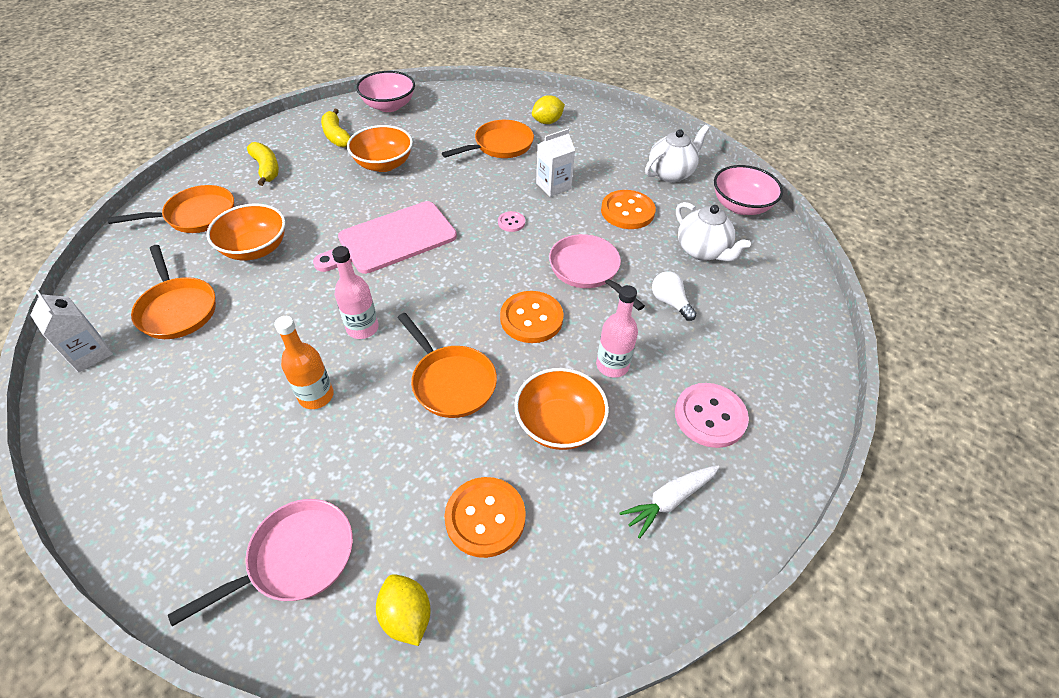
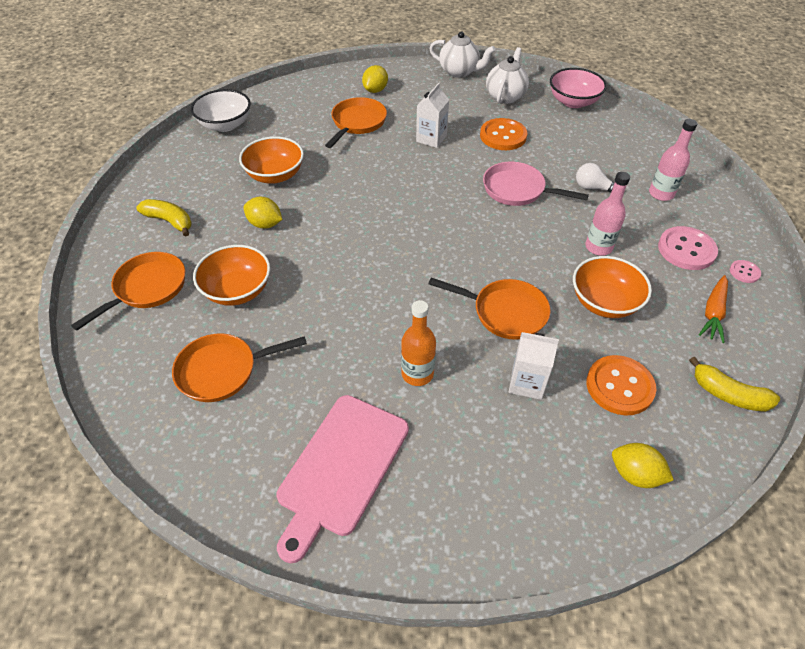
camera: 30 degrees left, 0 degrees up
(89, 354) = (181, 446): white carton -> white carton (527, 383)
(177, 309) = (222, 370): orange pan -> orange pan turned 135 degrees clockwise
(296, 558) = (525, 487): pink pan -> none
(333, 203) = (265, 224): none -> yellow lemon
(336, 136) = (205, 168): yellow banana -> yellow banana (728, 394)
(362, 328) = (398, 308): pink bottle -> pink bottle (661, 194)
(389, 106) = (225, 125): pink bowl -> white bowl
(392, 239) = (348, 231): pink cutting board -> pink cutting board (341, 468)
(511, 222) = (428, 179): pink button -> pink button (744, 272)
(531, 318) = (514, 241): orange button -> none
(669, 500) = (713, 313): white carrot -> orange carrot
(702, 251) = (579, 143): white teapot -> white teapot (459, 72)

